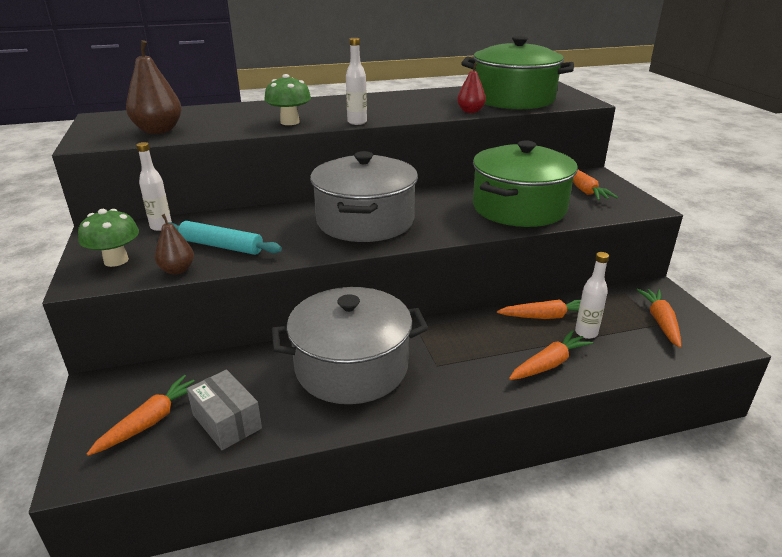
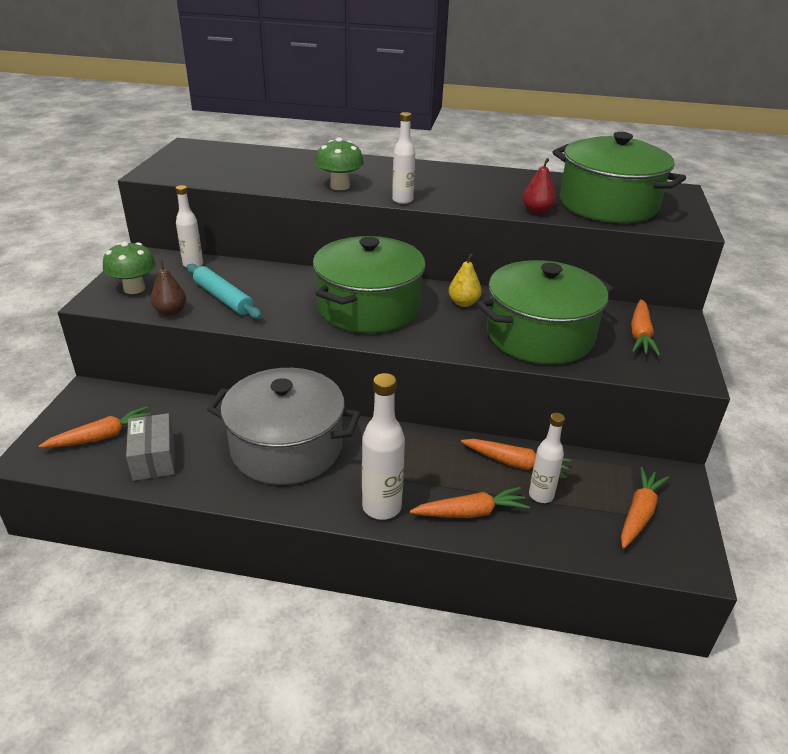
camera: 25 degrees right, 5 degrees up
(158, 130) = (219, 172): brown pear -> none
(365, 221) = (369, 307): grey pot -> green pot
(438, 200) = (463, 303): none -> yellow pear
(478, 386) = (381, 507): none -> white bottle

